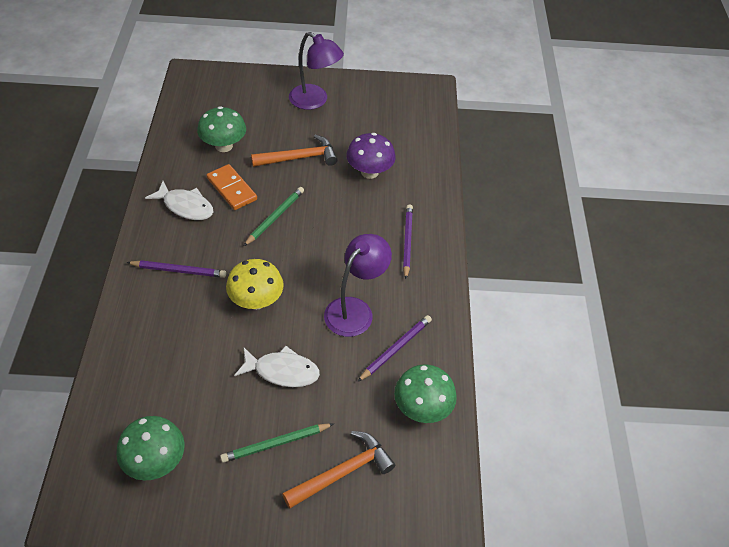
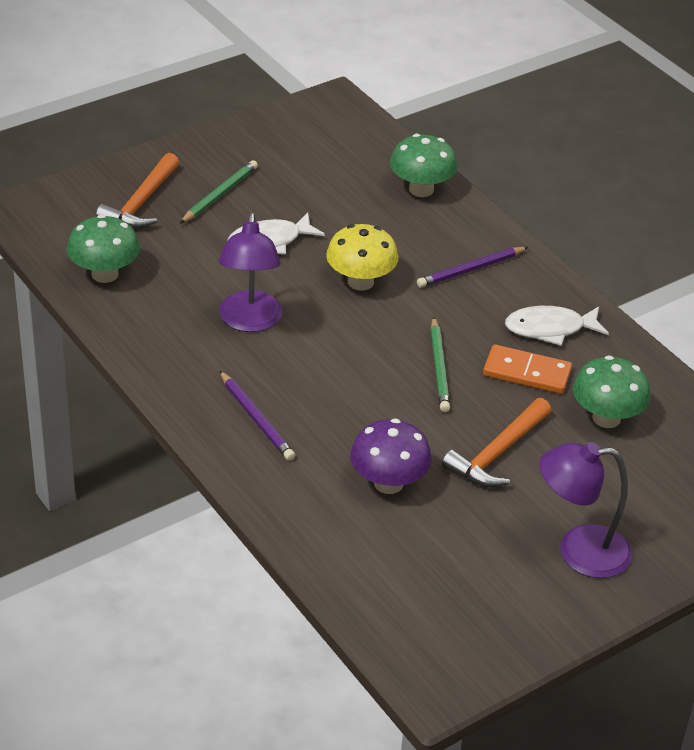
camera: 145 degrees right, 10 degrees down
(155, 461) = (308, 145): green mushroom -> green mushroom (421, 189)
(395, 349) = (173, 308): purple pencil -> none

